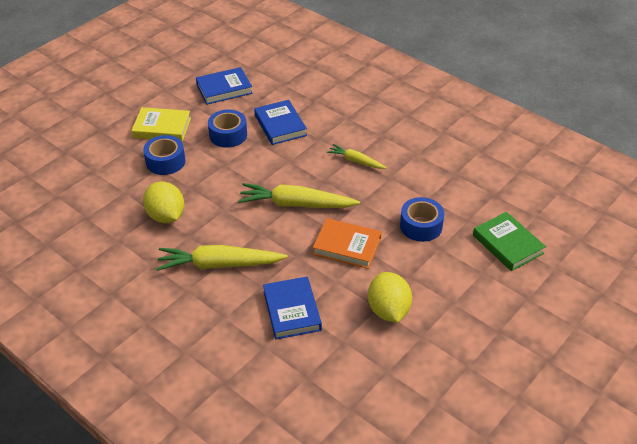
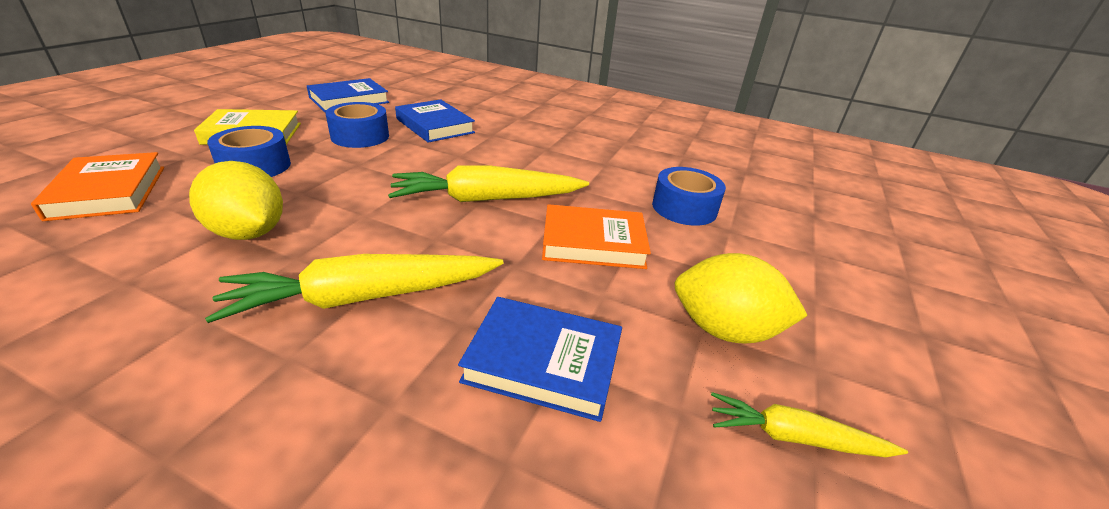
camera: 20 degrees left, 10 degrees down
(95, 177) = (109, 192): none -> orange book
(292, 311) = (543, 362): blue book -> blue book turned 45 degrees counterclockwise
(356, 161) = (552, 151): yellow carrot -> yellow carrot (794, 437)
(388, 310) = (724, 330): yellow lemon -> yellow lemon turned 45 degrees counterclockwise
(507, 244) = (812, 217): green book -> none

